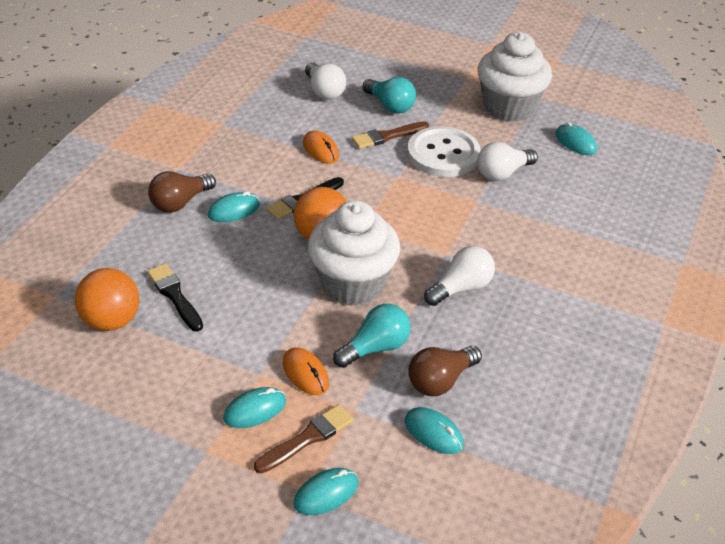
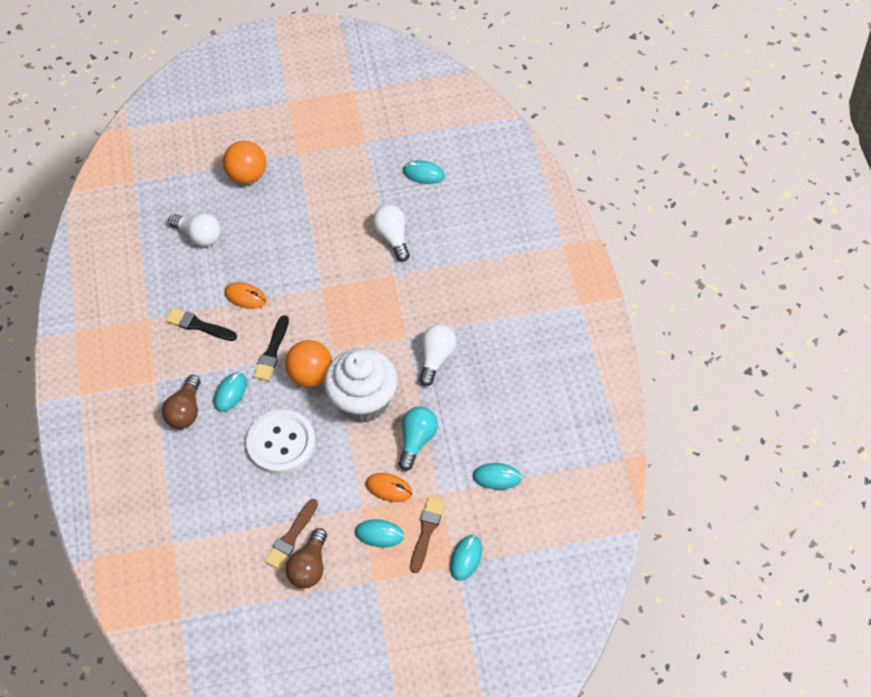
camera: 30 degrees left, 15 degrees up
(111, 321) = (230, 535): orange ball -> orange ball (247, 175)
(174, 295) = (254, 488): black brush -> black brush (198, 325)
(255, 410) = (379, 534): turquoise mouse -> turquoise mouse turned 75 degrees clockwise
(387, 136) = (284, 252): brown brush -> brown brush (291, 537)
(390, 106) = (261, 219): turquoise light bulb -> none
(440, 381) = (475, 438): brown light bulb -> brown light bulb (309, 567)
(443, 154) = (338, 245): white button -> white button (281, 443)
(502, 173) = (393, 237): white light bulb -> white light bulb turned 135 degrees clockwise
(509, 107) = (351, 166): white cupcake -> none

